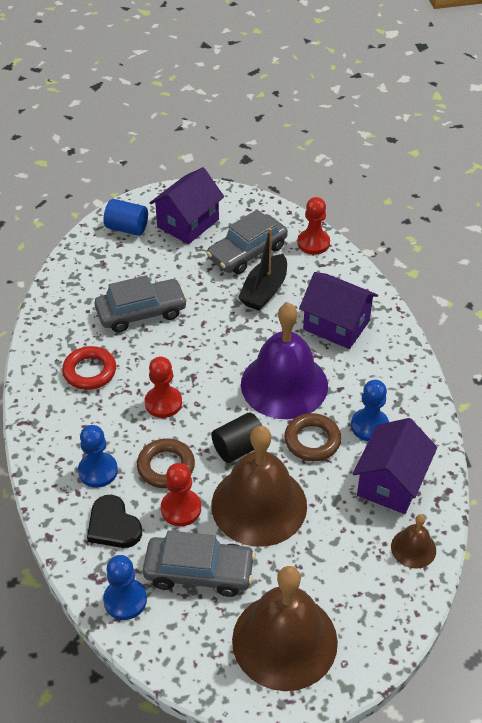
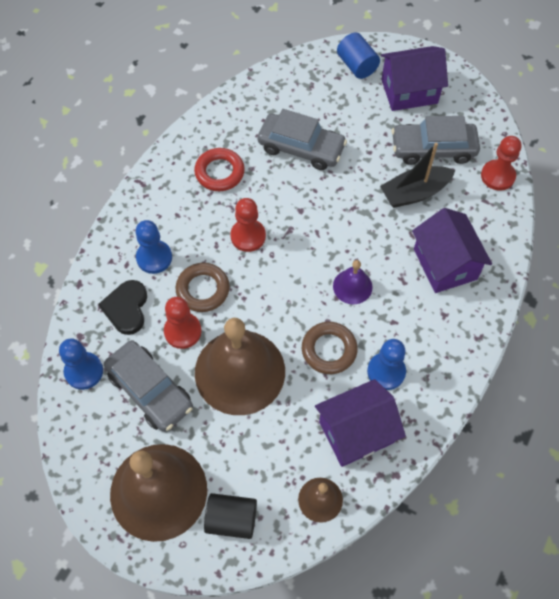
camera: 40 degrees right, 15 degrees up
(238, 448) = (268, 314): black cylinder -> black cylinder (231, 519)
(284, 384) = (352, 286): purple bell -> purple bell, size x0.46

